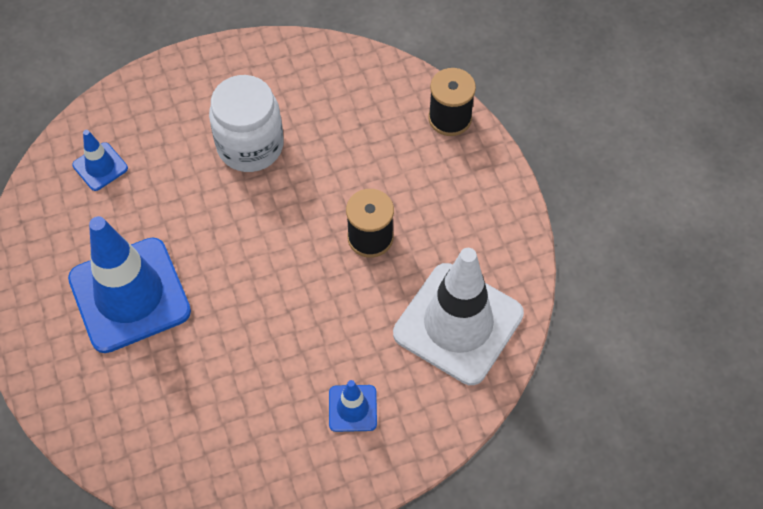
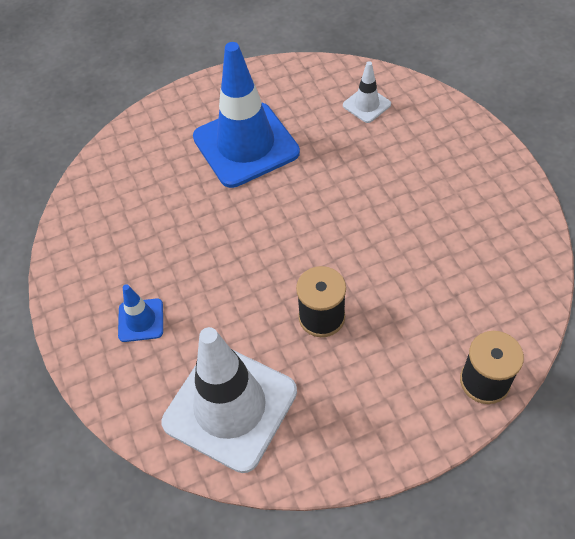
camera: 90 degrees right, 5 degrees down
(100, 167) = (366, 105): blue traffic cone -> white traffic cone
(250, 146) = (410, 205): white jar -> none

